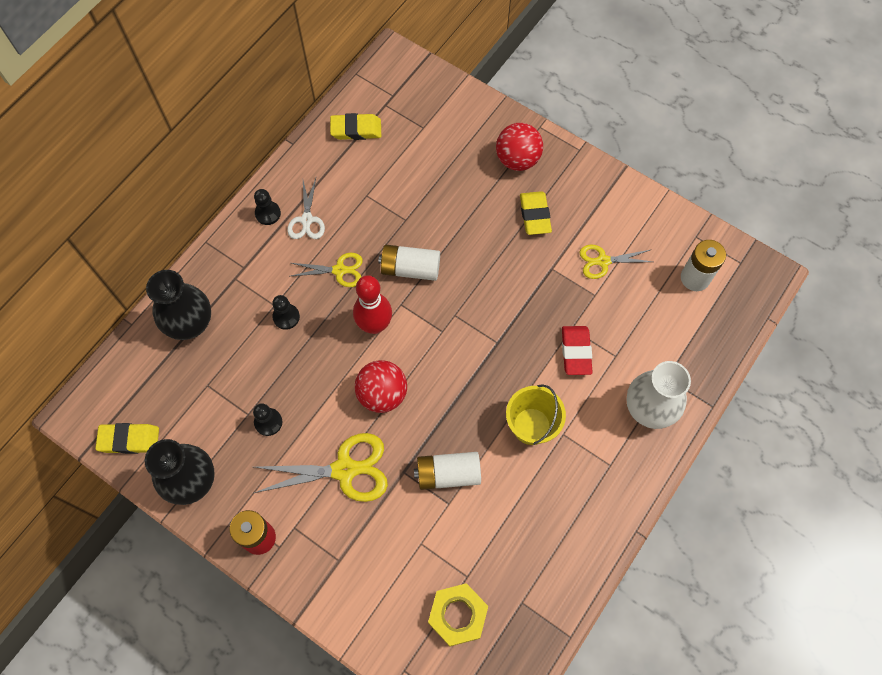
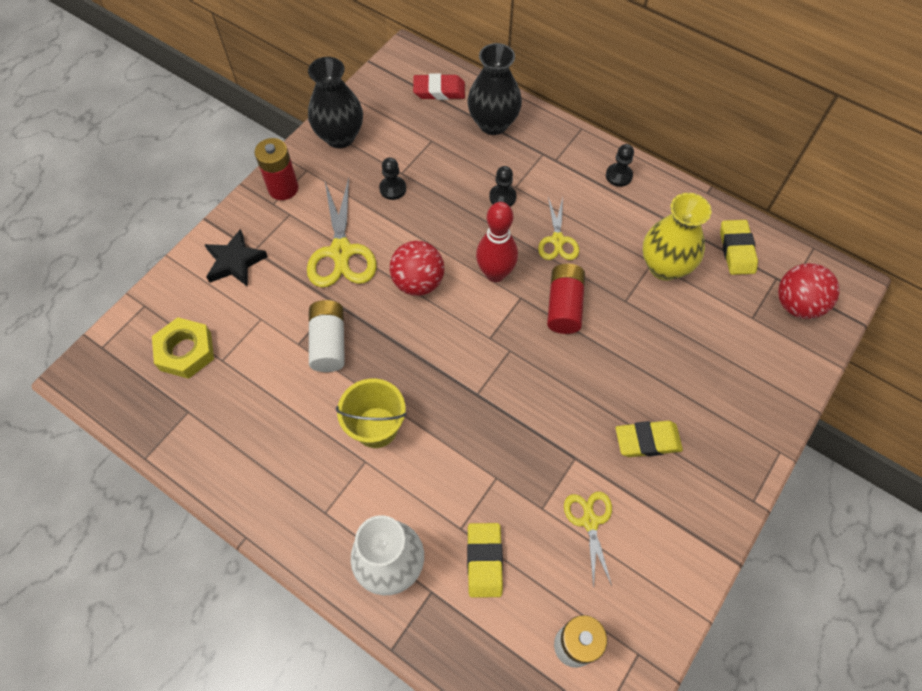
camera: 90 degrees right, 5 degrees down
(129, 440) = (381, 91): yellow eraser -> yellow eraser (484, 561)
(307, 220) = (614, 209): white scissors -> none
(353, 579) = (235, 262): none -> black star
(371, 186) = (664, 266): none -> yellow vase
(410, 268) = (564, 306): white battery -> red battery
(517, 159) = (725, 423): red ball -> red ball (797, 304)
(576, 352) = (466, 481): red eraser -> red eraser (439, 90)

